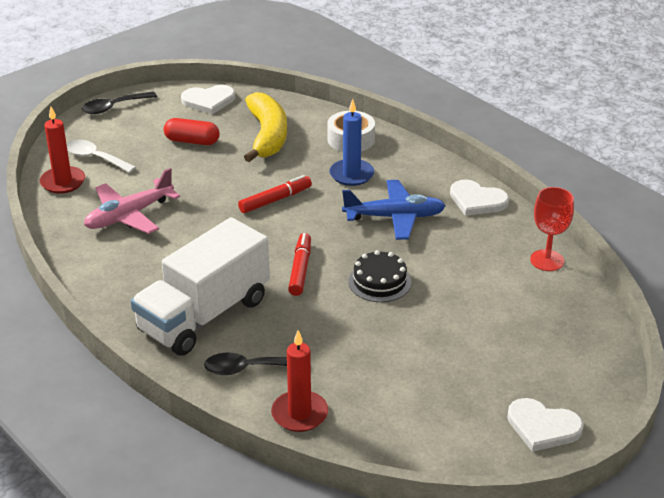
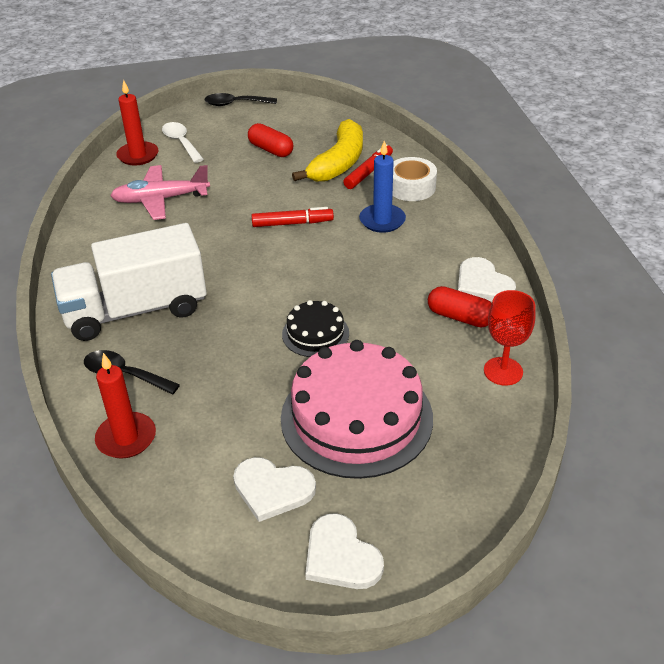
camera: 30 degrees right, 5 degrees up
(209, 101) = (317, 118): white heart -> white heart (272, 489)
(300, 269) = (255, 296): red marker -> red marker (368, 172)
(395, 217) = (386, 274): blue plane -> none
(469, 331) = (356, 417): none -> pink cake
(482, 231) = (460, 317): none -> red capsule

